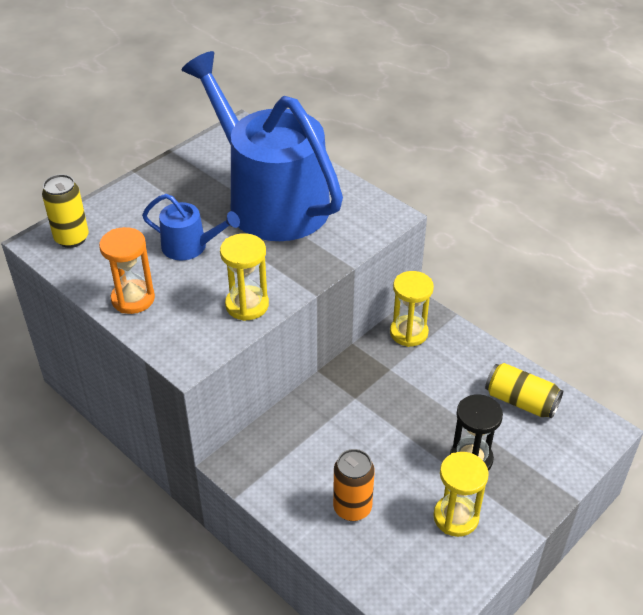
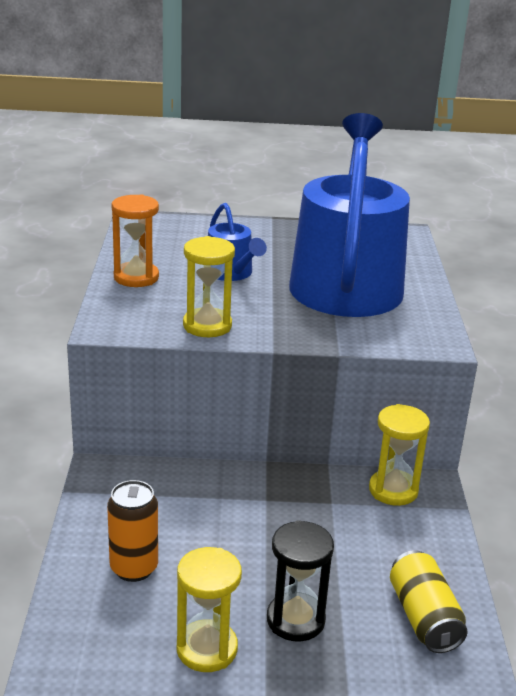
camera: 45 degrees right, 15 degrees down
(72, 238) = (160, 228): yellow can -> none

